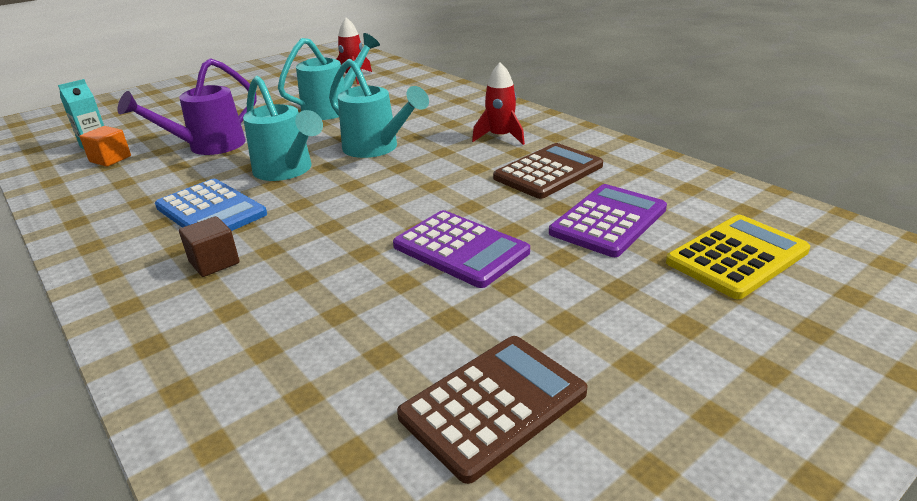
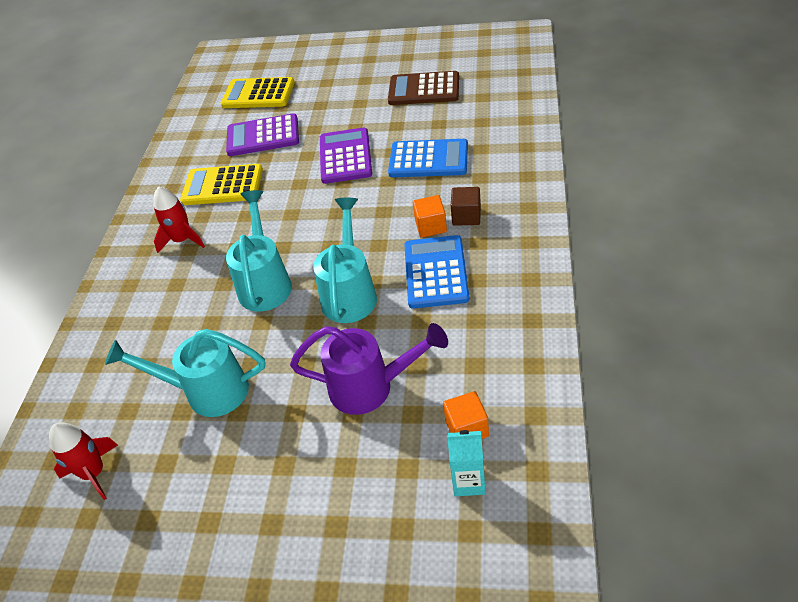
camera: 130 degrees left, 15 degrees up
(253, 237) = (431, 226): none -> orange cube
(335, 296) = (428, 159): none -> blue calculator
(548, 172) = (222, 186): brown calculator -> yellow calculator

